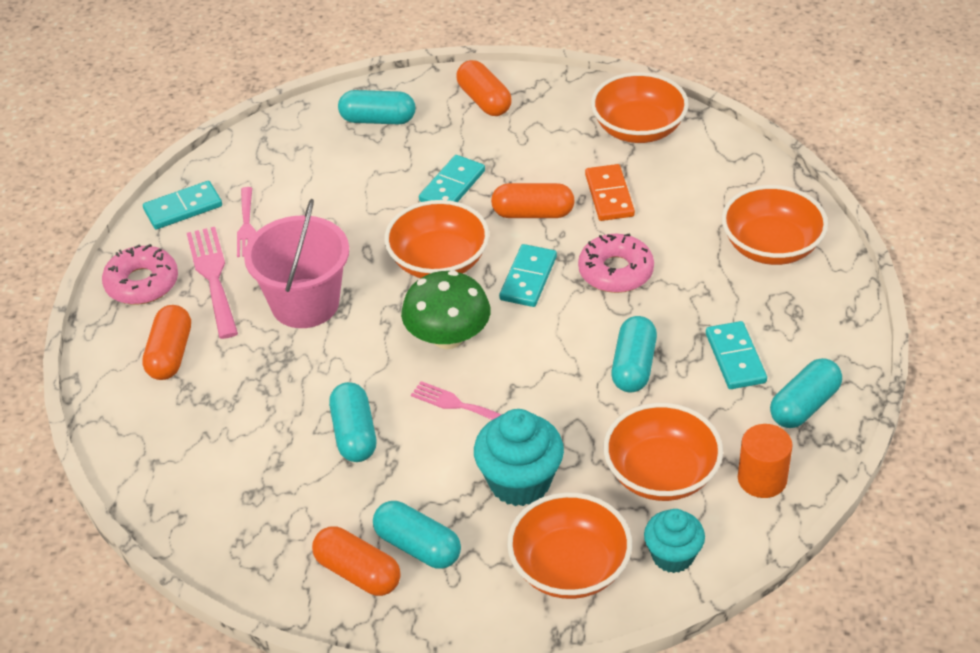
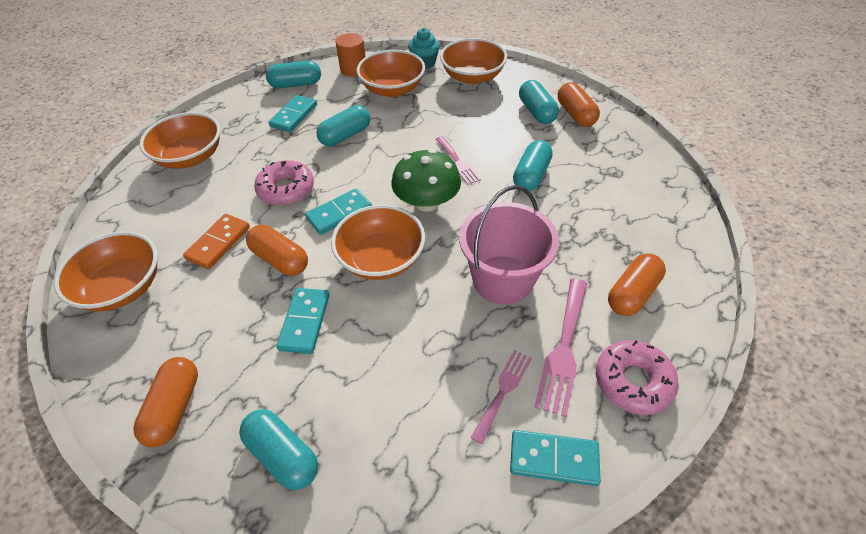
camera: 145 degrees left, 5 degrees up
(452, 186) = (305, 322): turquoise domino -> turquoise domino turned 60 degrees counterclockwise
(519, 482) = (461, 114): turquoise cupcake -> none

